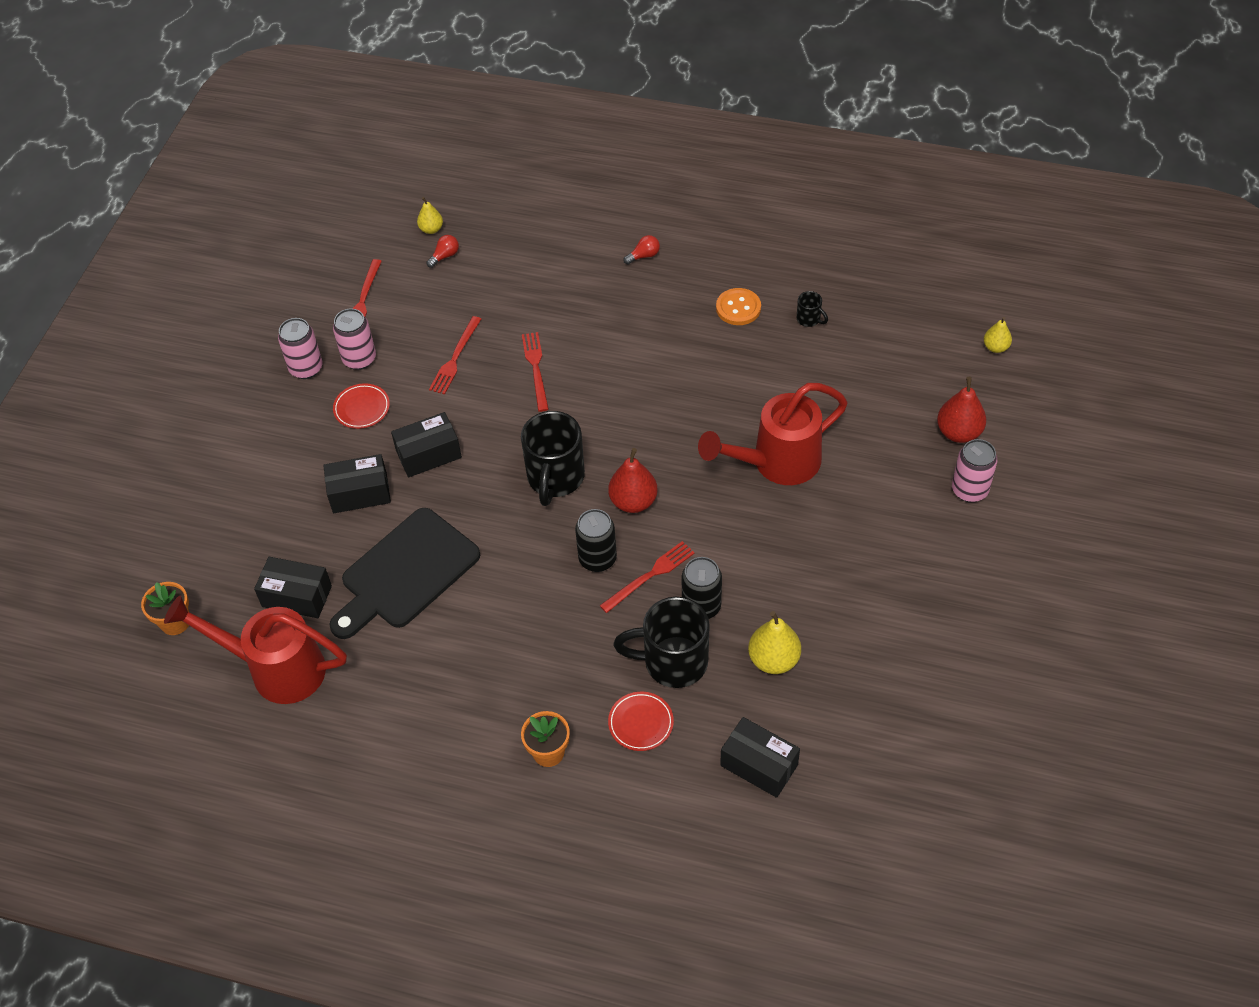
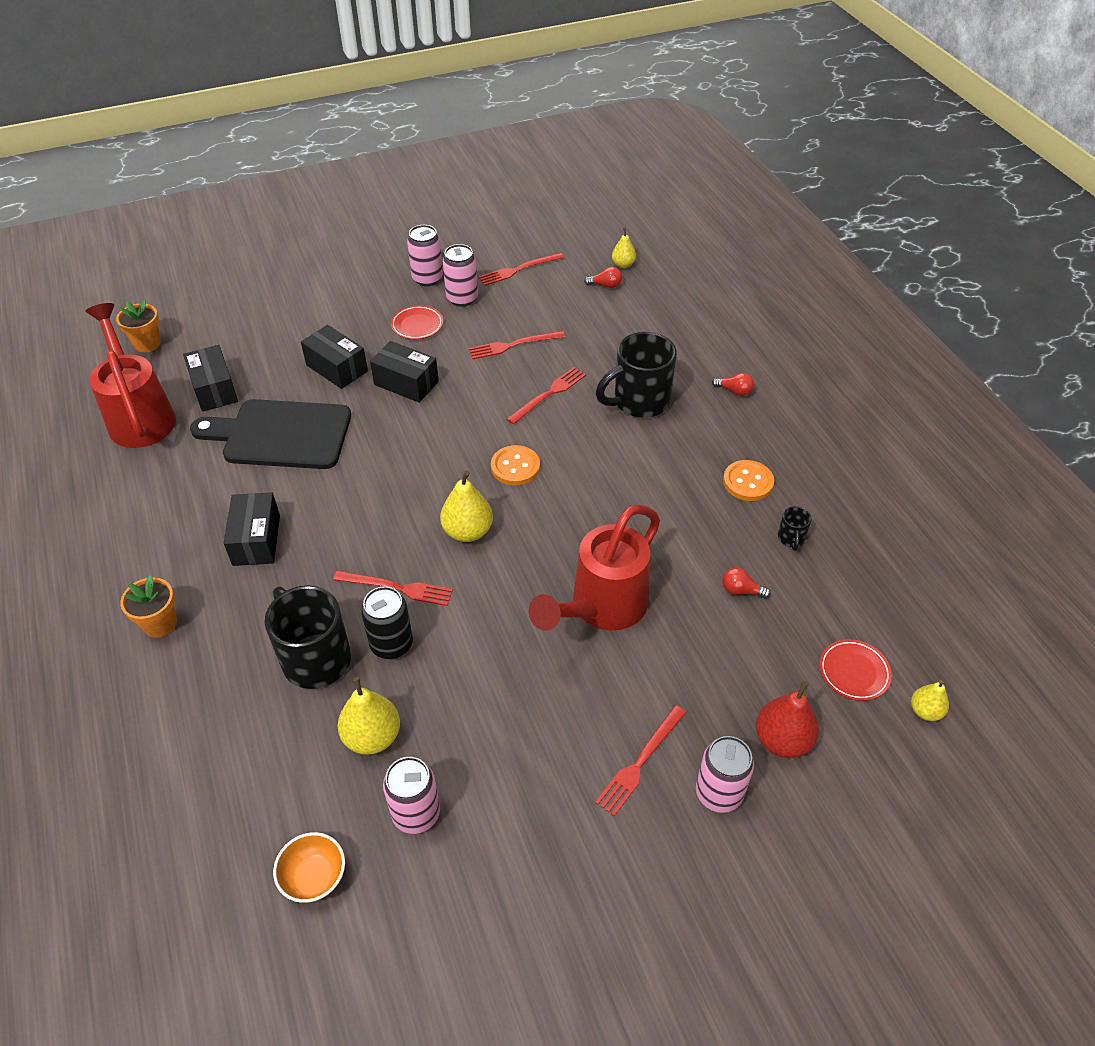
camera: 50 degrees right, 5 degrees down
(555, 478) = (448, 468): black mug -> black mug (639, 402)
(594, 435) = (515, 467): none -> orange button
(597, 559) = (387, 542): black can -> none
(633, 501) = (467, 531): red pear -> yellow pear
(641, 723) = (231, 672): red plate -> red plate (854, 672)
(759, 765) = (241, 795): black box -> black box (256, 540)
(775, 463) = (600, 608): red watering can -> red watering can turned 75 degrees counterclockwise
(828, 376) = (741, 590): none -> red light bulb
(857, 665) = (416, 814): none -> pink can
(860, 749) = (314, 877): none -> orange bowl
(915, 517) = (640, 762): none -> red fork

